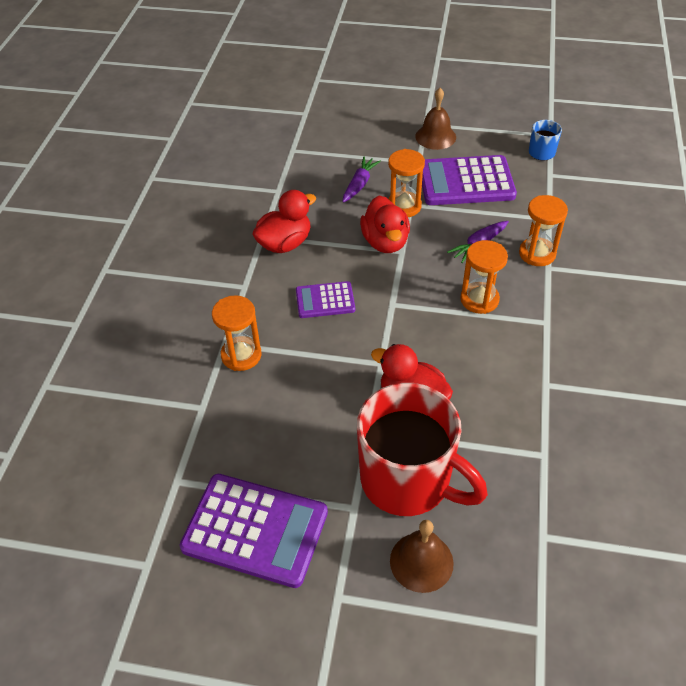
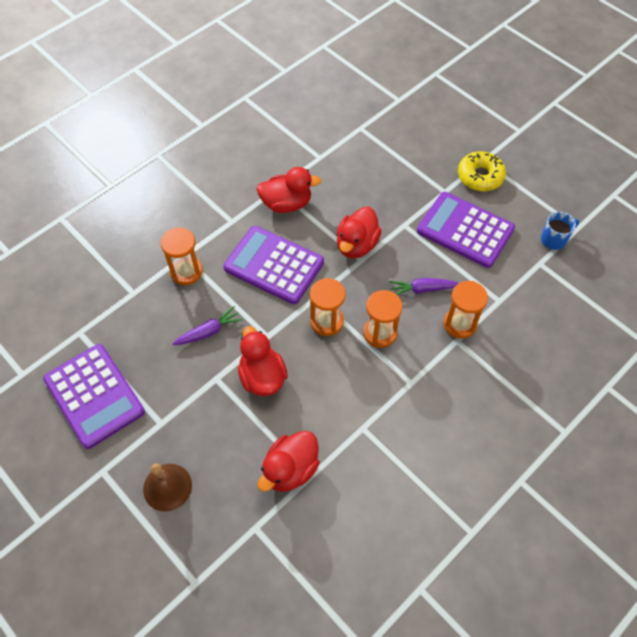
camera: 35 degrees right, 10 degrees up
(325, 300) = (274, 265): purple calculator -> purple calculator, size x1.81
(359, 184) = (382, 185): purple carrot -> purple carrot (209, 331)
(404, 206) = (398, 223): orange hourglass -> orange hourglass (327, 321)
(407, 480) = (208, 429): red mug -> none
(435, 137) = (480, 176): brown bell -> yellow donut
(521, 462) = (290, 469): none -> red duck

